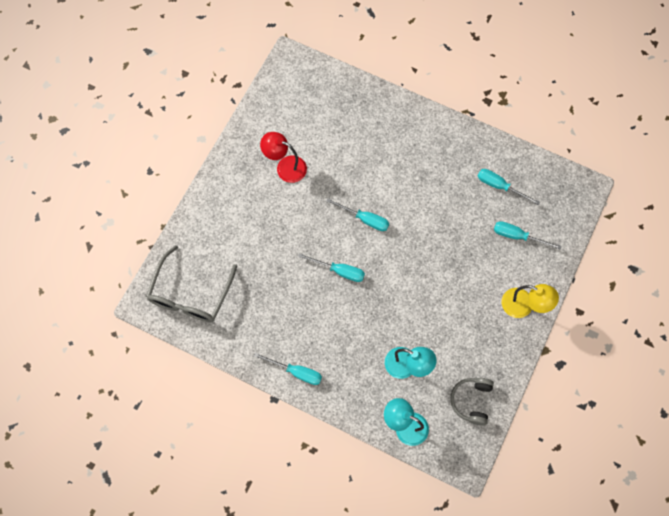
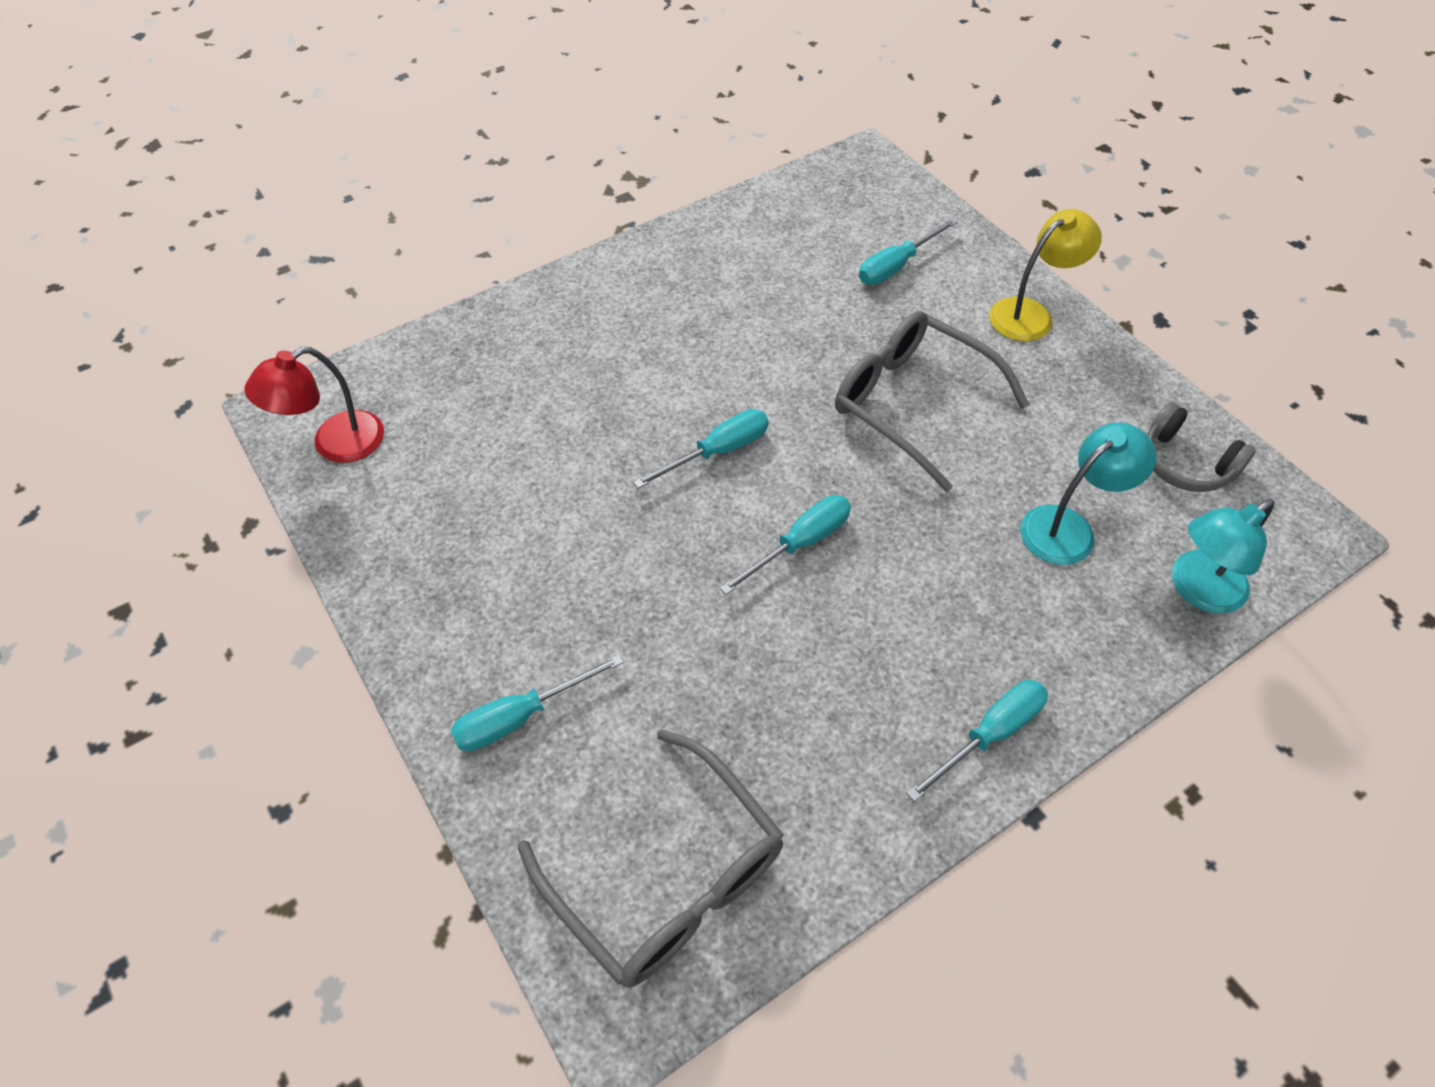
camera: 60 degrees left, 15 degrees down
(285, 166) = (504, 527): red lamp -> red lamp (335, 444)
(436, 279) = (911, 403): none -> grey glasses
(500, 186) = (790, 247): turquoise screwdriver -> turquoise screwdriver (521, 716)

